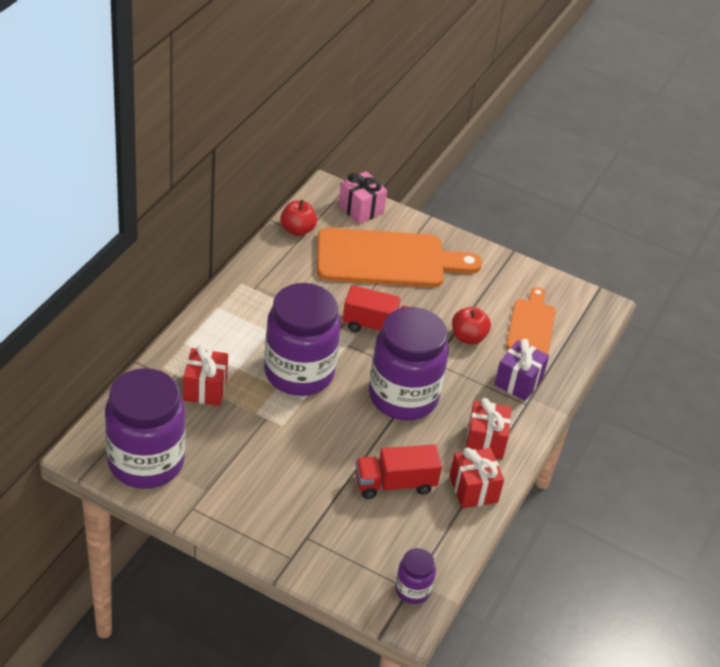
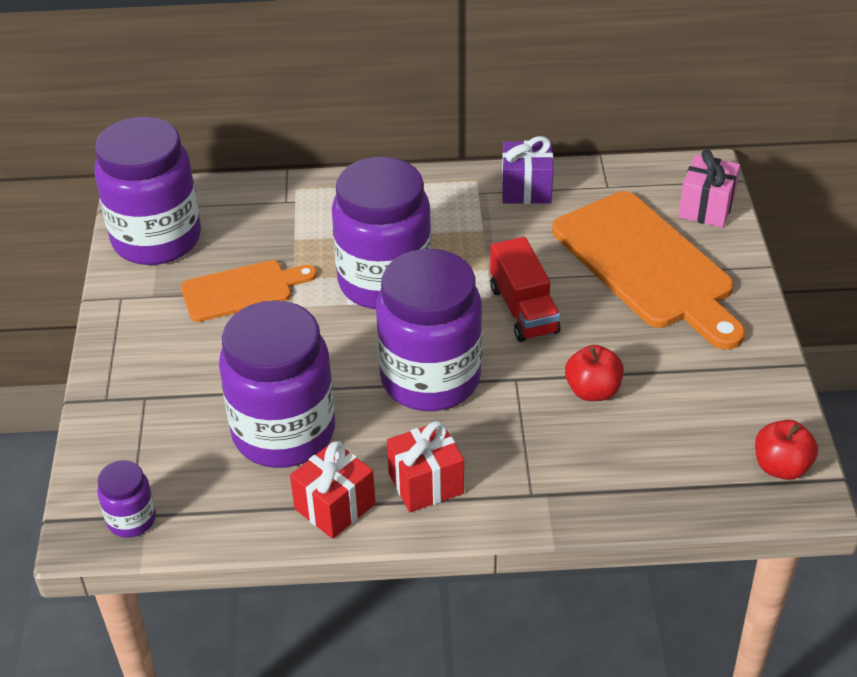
camera: 65 degrees right, 0 degrees up
(205, 389) = (294, 229): red gift -> none
(297, 230) = (608, 179): red apple -> red apple (781, 467)
(394, 484) = (284, 432): red truck -> purple jar
(518, 382) = (563, 471): purple gift -> purple gift (526, 189)
(531, 325) = (682, 440): orange cutting board -> orange cutting board (242, 290)

